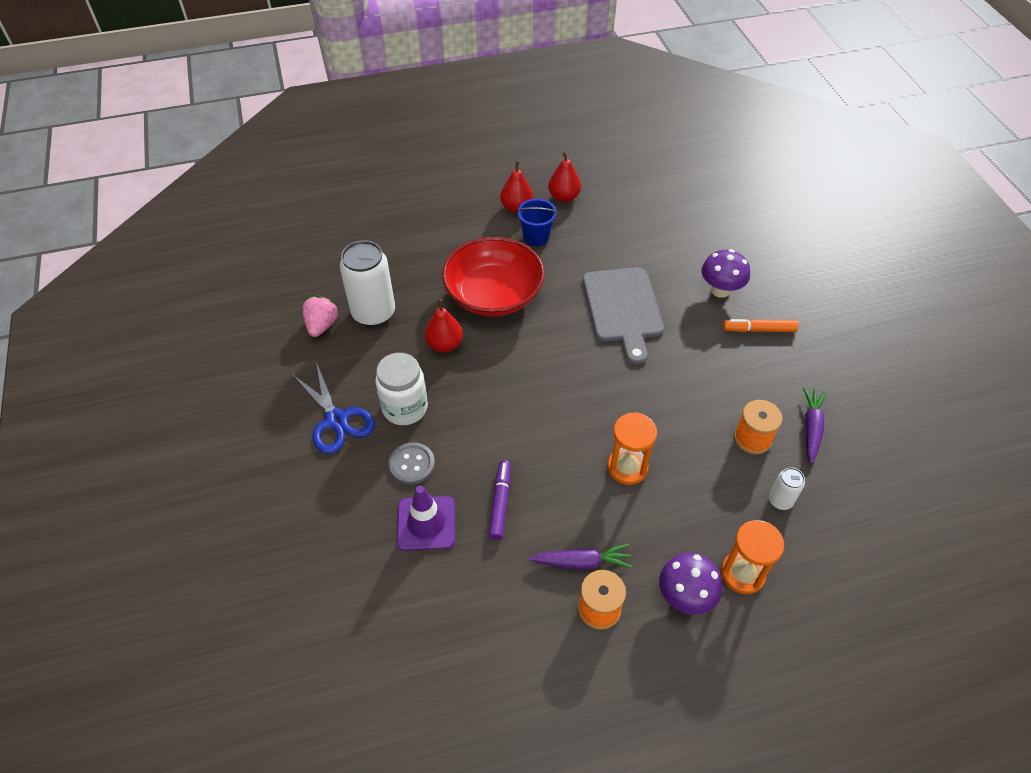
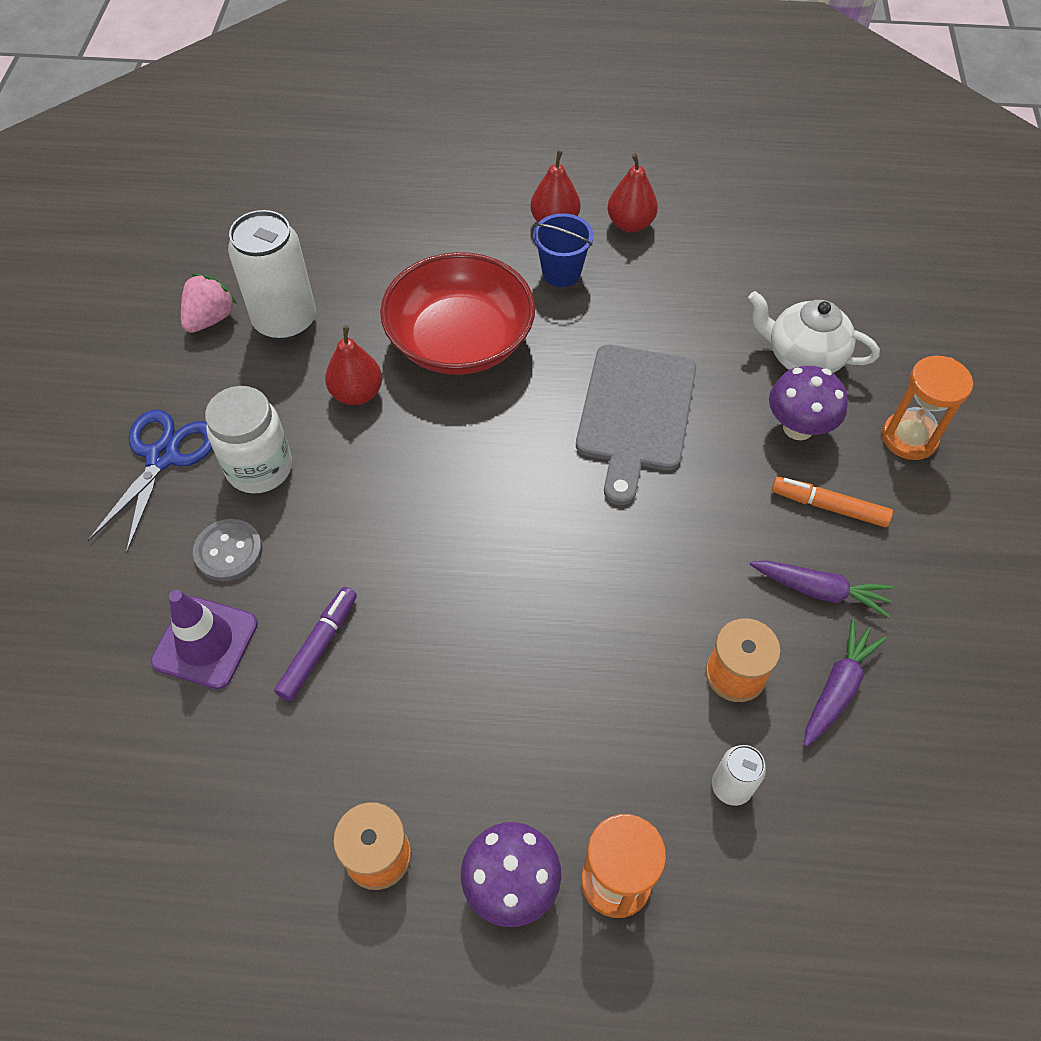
camera: 20 degrees right, 5 degrees up
(336, 420) = (163, 457): blue scissors -> blue scissors turned 150 degrees counterclockwise
(581, 562) = (387, 775): purple carrot -> purple carrot (819, 590)
(627, 467) = (524, 656): orange hourglass -> orange hourglass (909, 438)
(703, 249) = (803, 357): none -> white teapot

